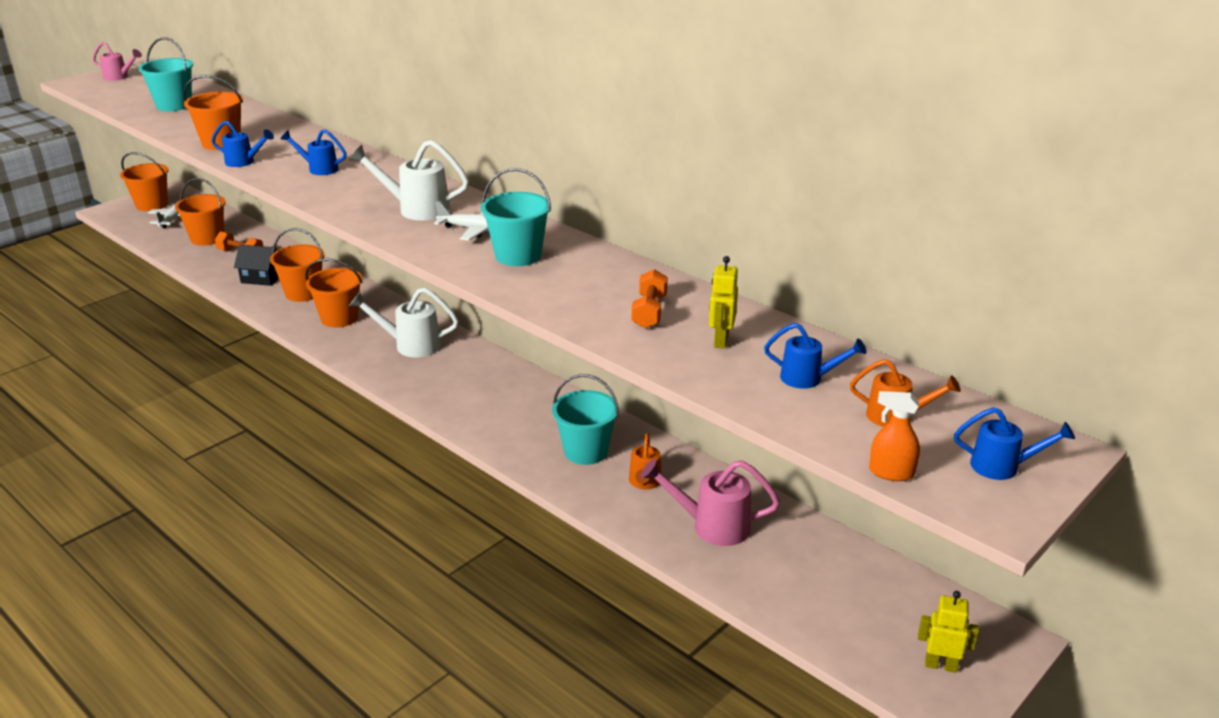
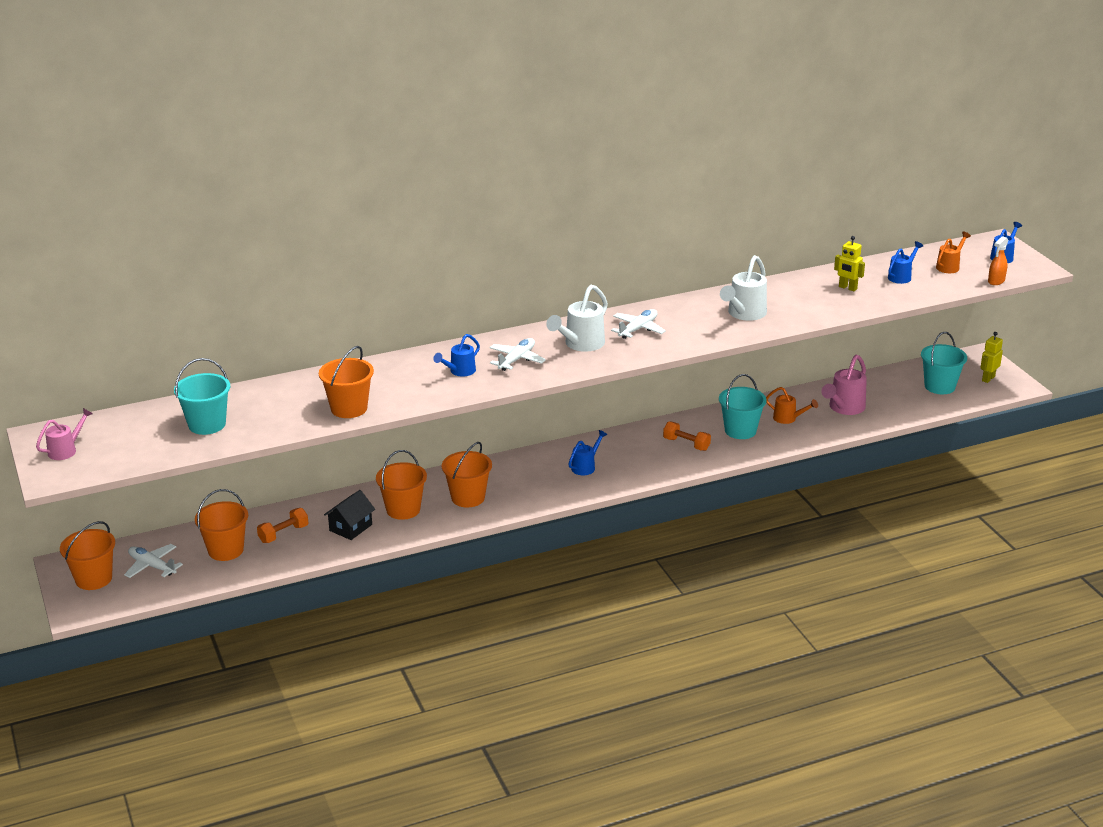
camera: 65 degrees left, 0 degrees up
(244, 162) = (410, 402): blue watering can -> blue watering can (585, 466)
(360, 187) = (517, 360): none -> white plane
(410, 345) = (543, 472): white watering can -> white watering can (744, 314)
(518, 256) = (691, 323): turquoise bucket -> turquoise bucket (939, 386)
(649, 312) = (800, 299): orange dumbbell -> orange dumbbell (686, 444)

